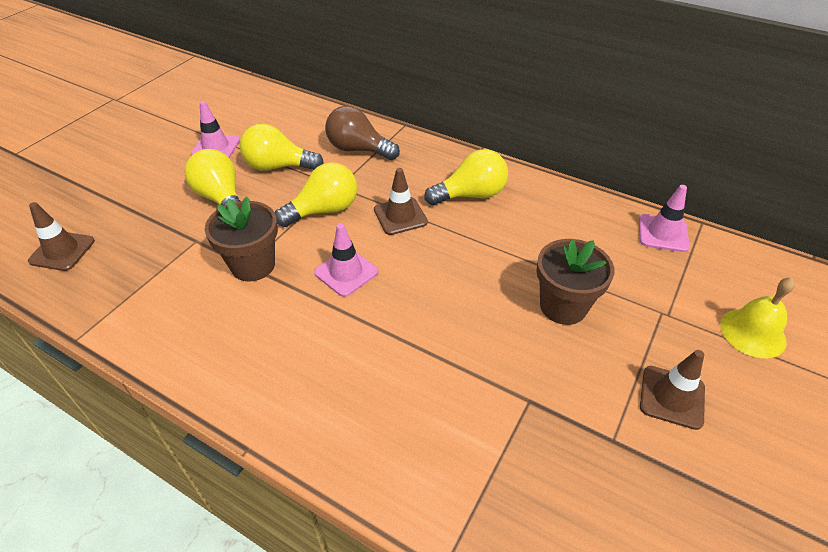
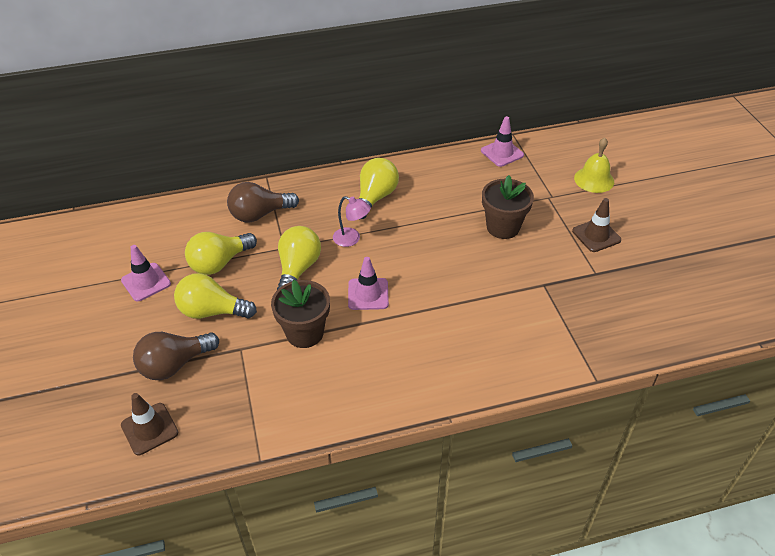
camera: 45 degrees left, 0 degrees up
(143, 218) = (174, 365): none -> brown light bulb
(400, 216) = (352, 239): brown traffic cone -> pink lamp

